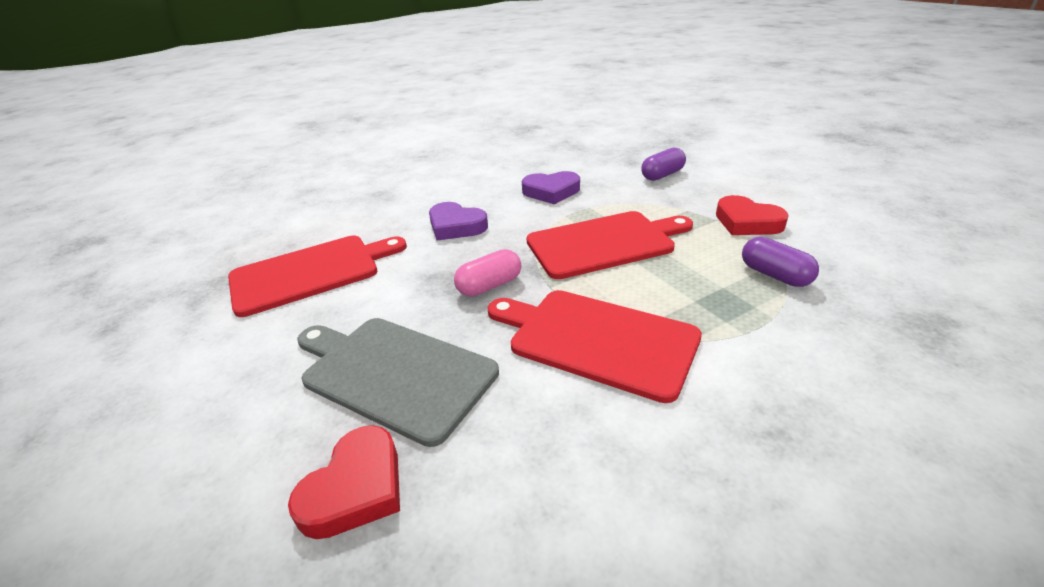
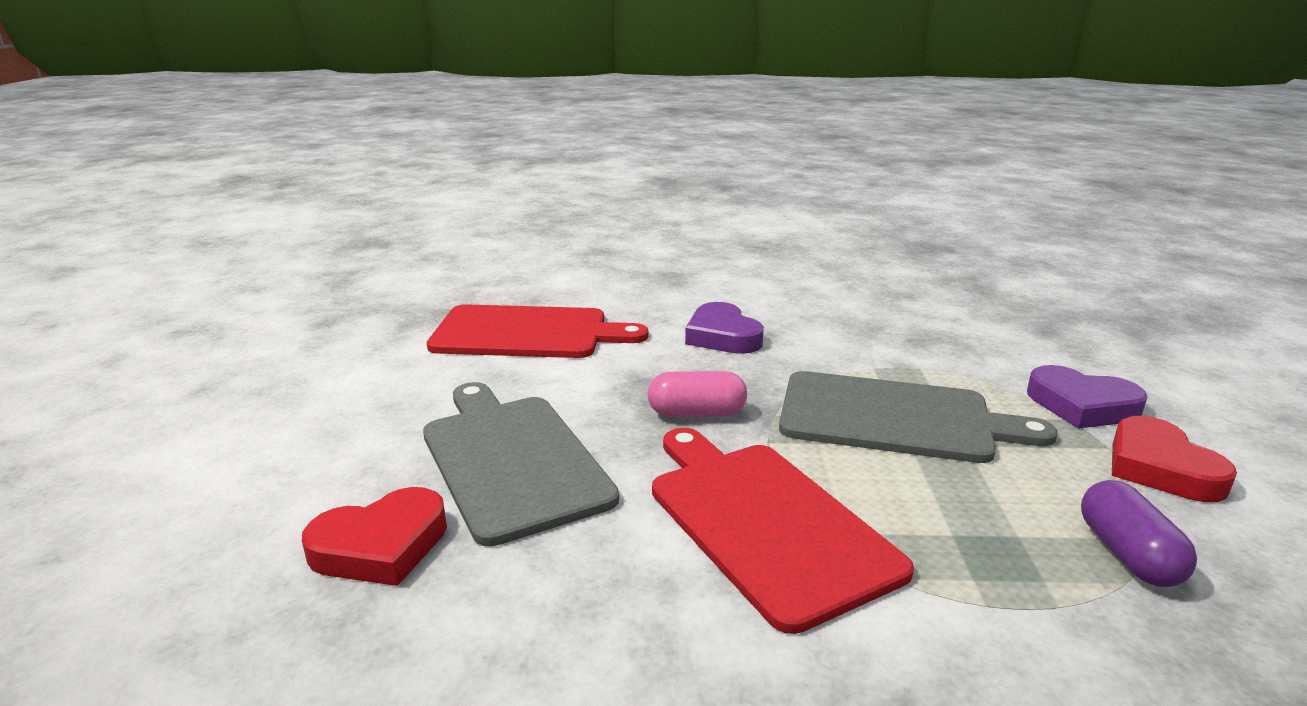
camera: 30 degrees right, 10 degrees down
(551, 192) = (884, 333): purple heart -> purple heart (1082, 405)
(604, 243) = (894, 418): red cutting board -> grey cutting board
(662, 175) = (1080, 361): purple capsule -> none

